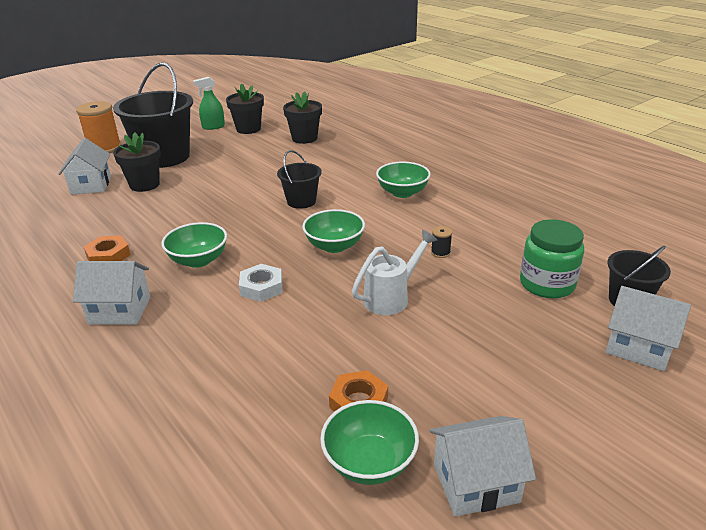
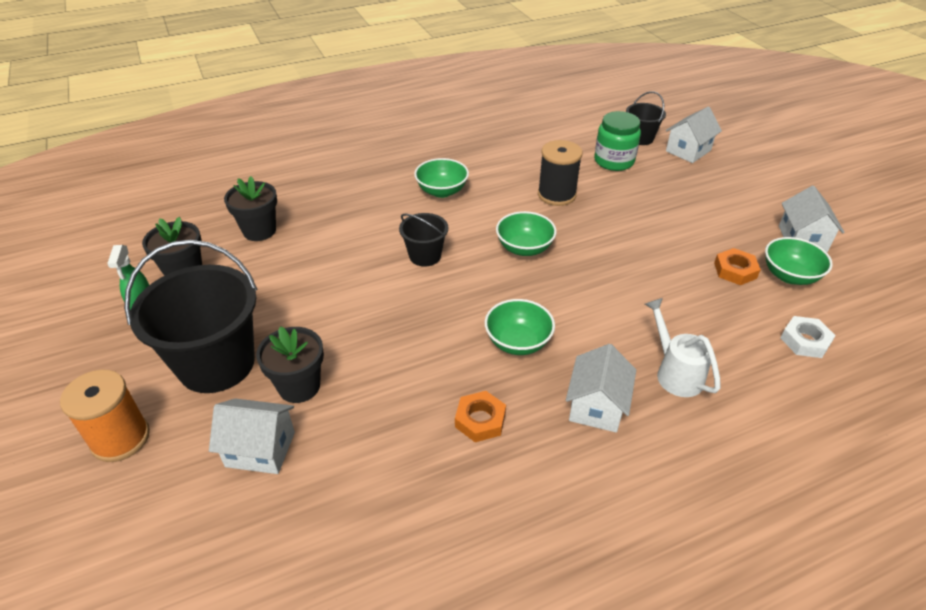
camera: 75 degrees left, 10 degrees up
(261, 287) = (580, 302): white nut -> white nut (805, 341)
(391, 298) = (614, 232): white watering can -> white watering can (675, 373)
(440, 253) = (556, 195): black spool -> black spool, size x2.31

